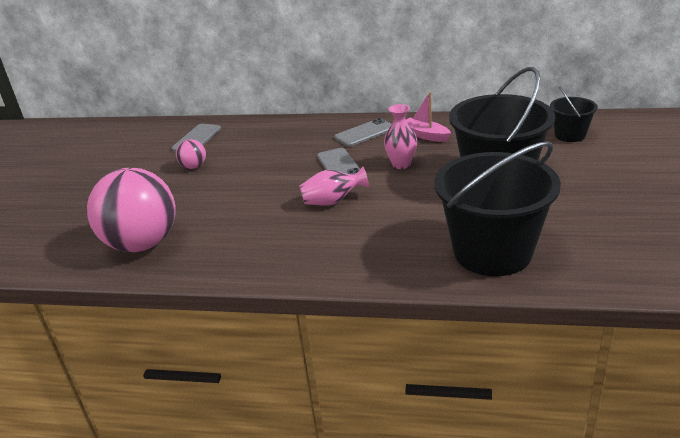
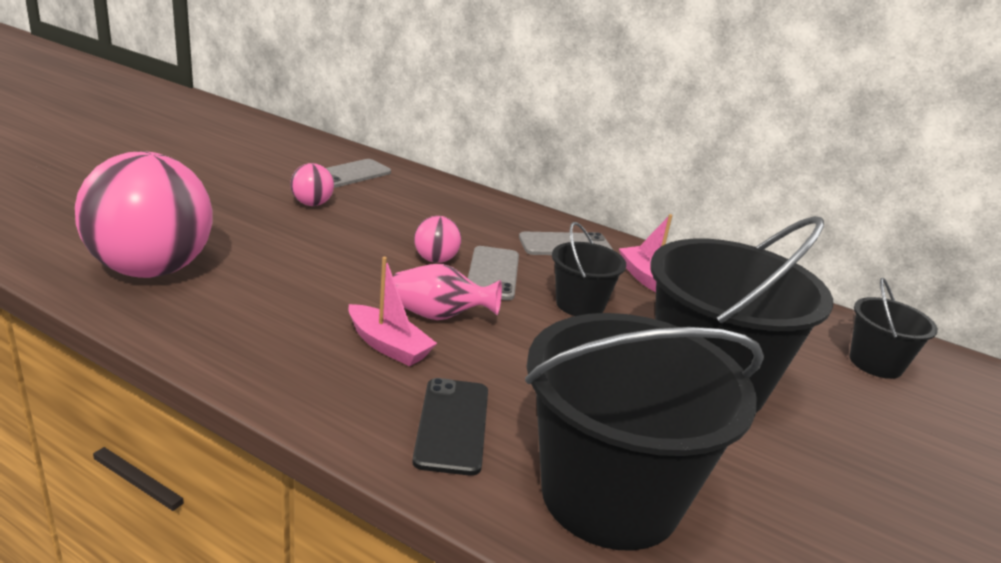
camera: 15 degrees right, 5 degrees down
(300, 171) = (435, 260): none -> pink ball
(320, 228) = (388, 345): none -> pink boat
(391, 253) = (452, 425): none -> black phone
(401, 164) = (580, 305): pink vase -> black bucket

